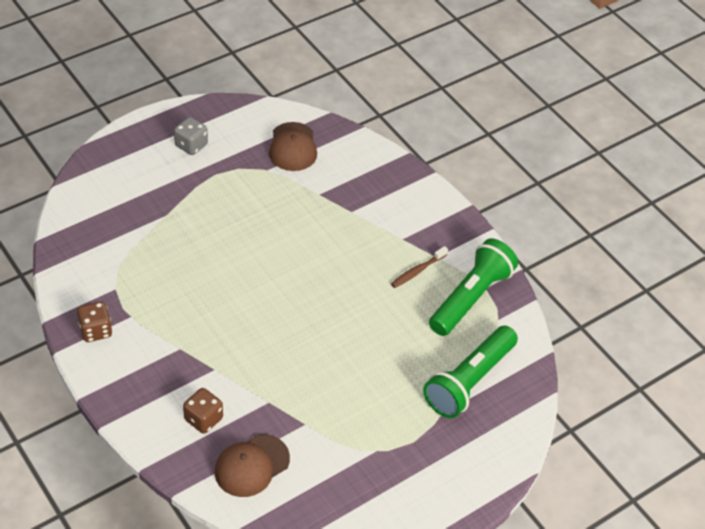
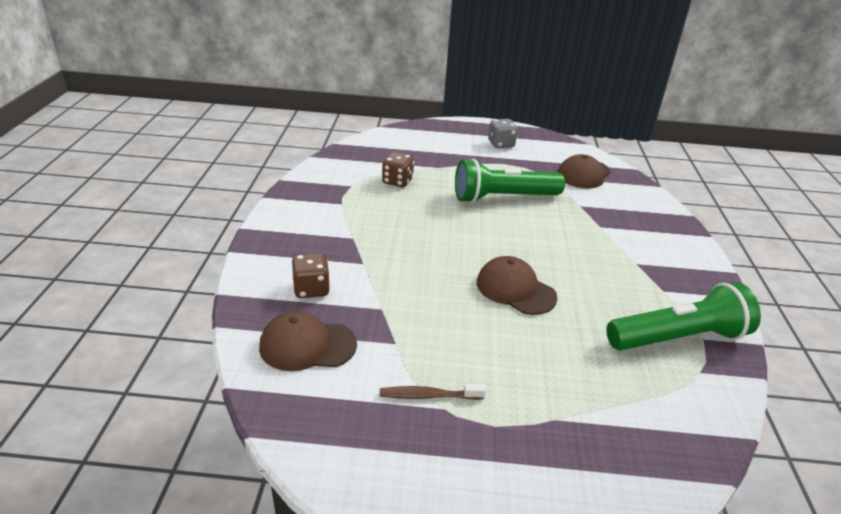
camera: 40 degrees right, 15 degrees down
(96, 331) = (306, 199): brown dice -> brown dice (397, 181)
(342, 322) = (515, 290): none -> brown cap
(417, 271) = (632, 291): brown toothbrush -> brown toothbrush (428, 396)
(469, 381) = (616, 408): green flashlight -> green flashlight (503, 198)

